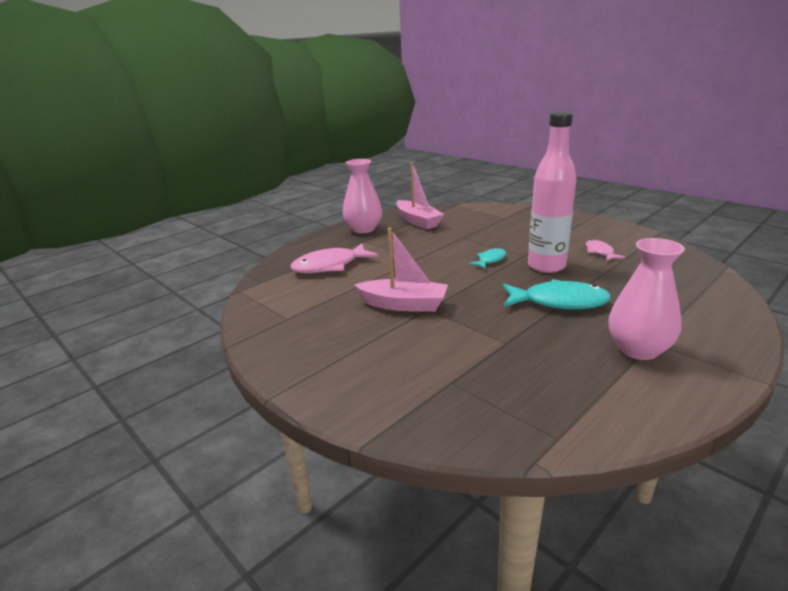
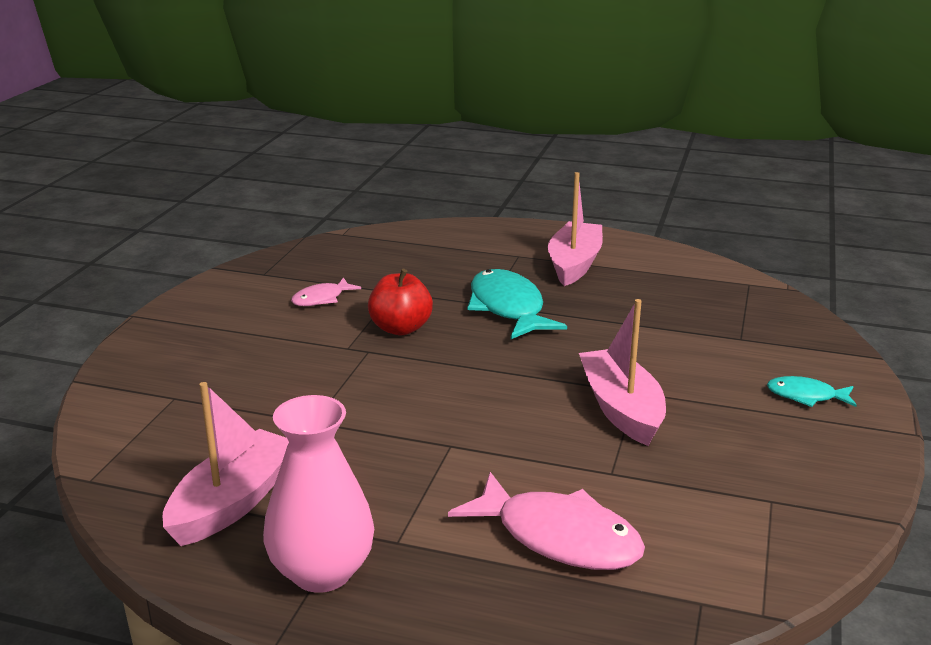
camera: 120 degrees left, 0 degrees up
(490, 260) = (407, 373): turquoise fish -> turquoise fish (806, 396)
(546, 266) = (400, 328): pink bottle -> red apple
(638, 349) = (574, 264): pink vase -> pink boat

